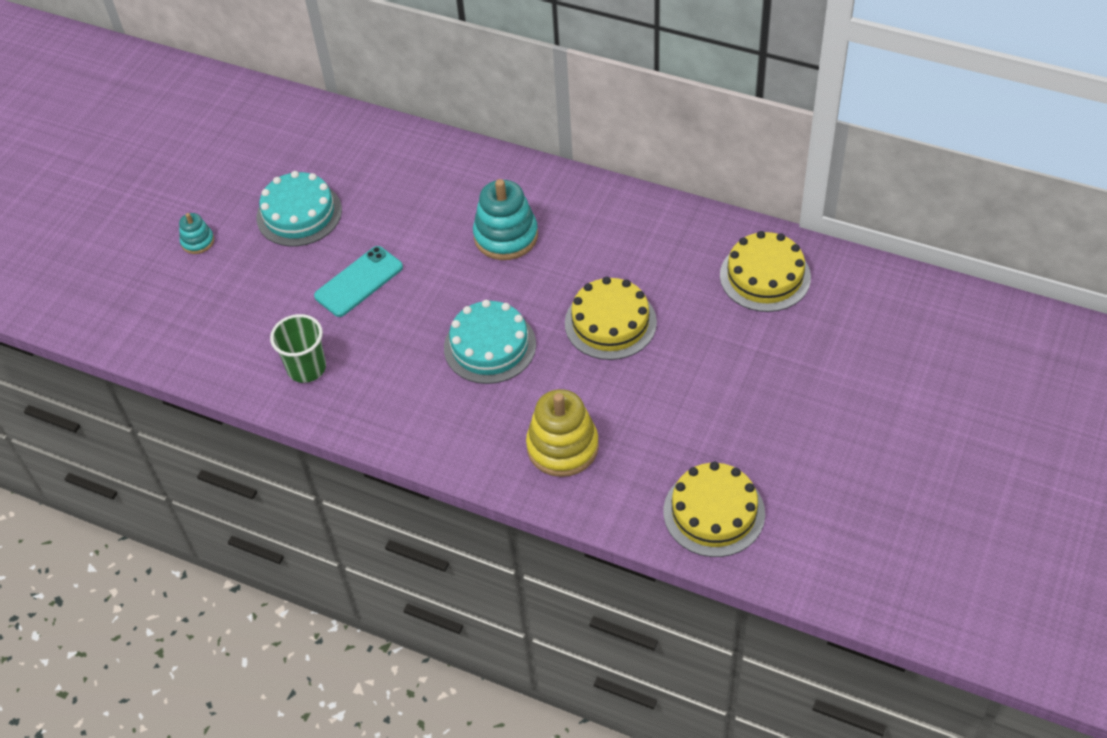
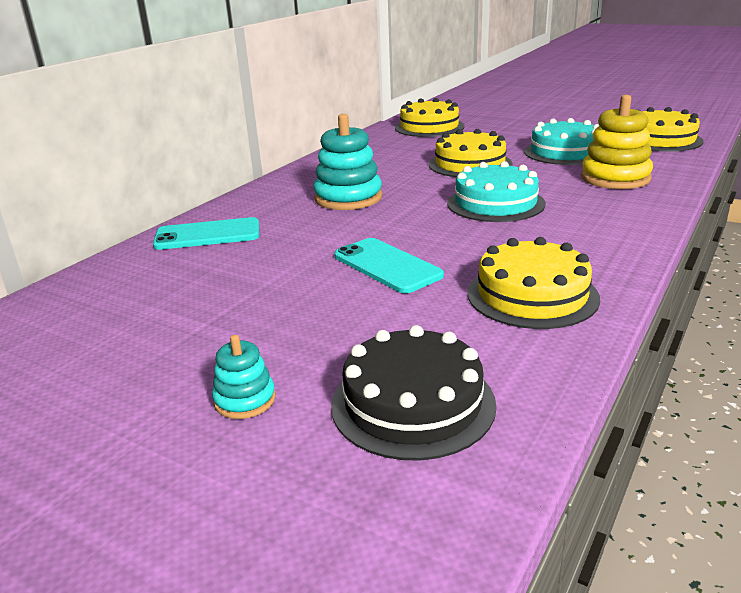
camera: 85 degrees left, 25 degrees down
(187, 313) = (413, 403): none -> black cake
(299, 214) = (241, 308): turquoise cake -> turquoise cake (565, 152)
(306, 368) = (532, 295): green cup -> yellow cake
(422, 162) = (207, 235): none -> turquoise phone

